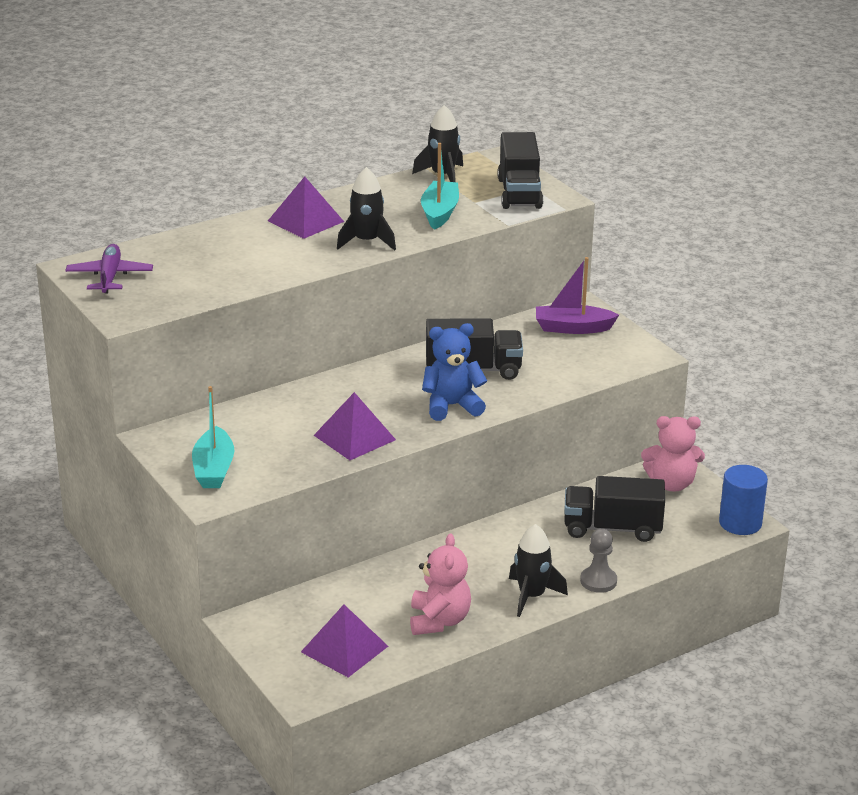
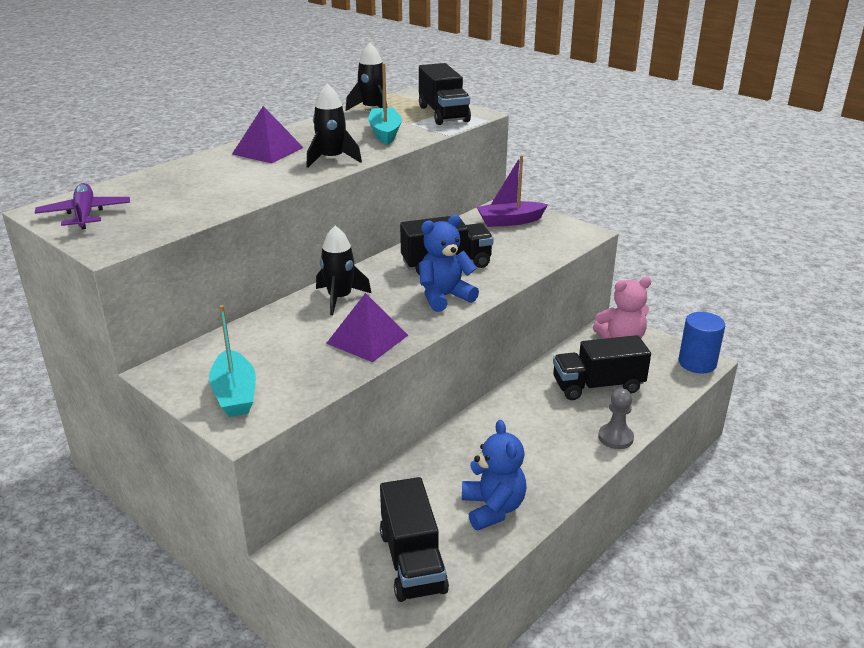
camera: 15 degrees left, 0 degrees up
(344, 649) = (412, 561): purple pyramid -> black truck
(439, 621) = (493, 508): pink teddy bear -> blue teddy bear
(532, 596) = (565, 464): black rocket -> black rocket (340, 298)

